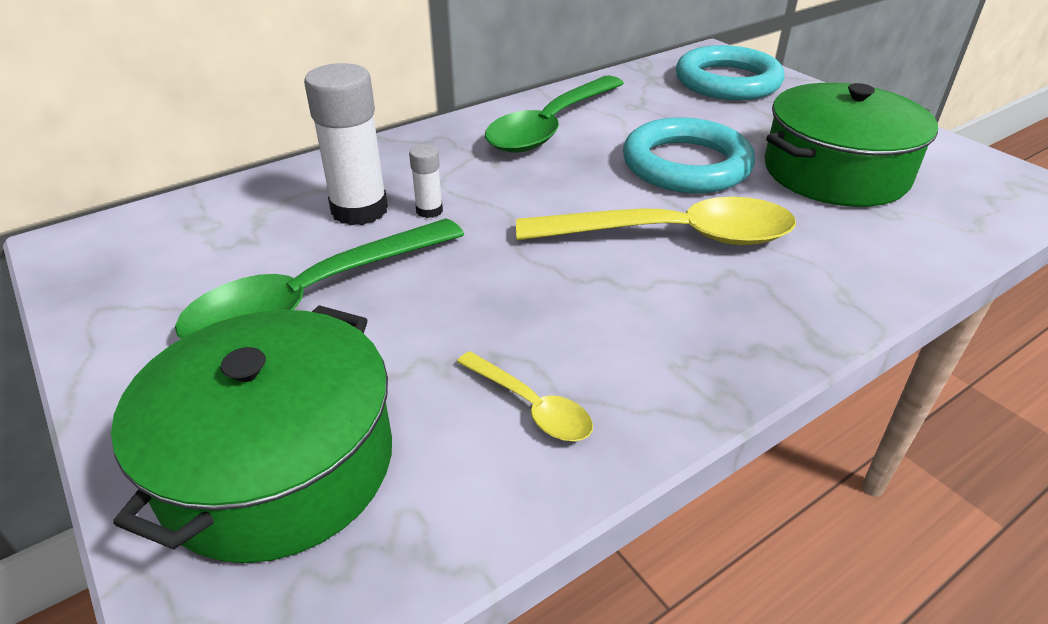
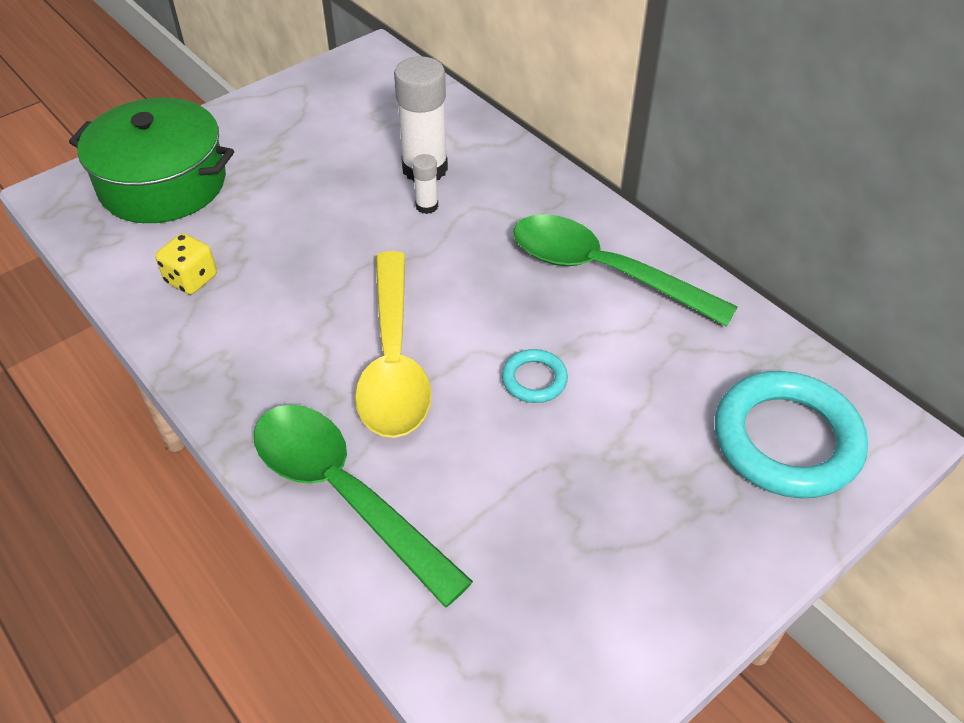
camera: 85 degrees right, 10 degrees up
(315, 296) = (311, 168): green spoon -> green spoon (345, 494)
(530, 406) = (191, 279): yellow spoon -> yellow dice
(686, 165) = (534, 379): turquoise ring -> turquoise ring, size x0.47
(835, 172) = (538, 518): green pot -> none

